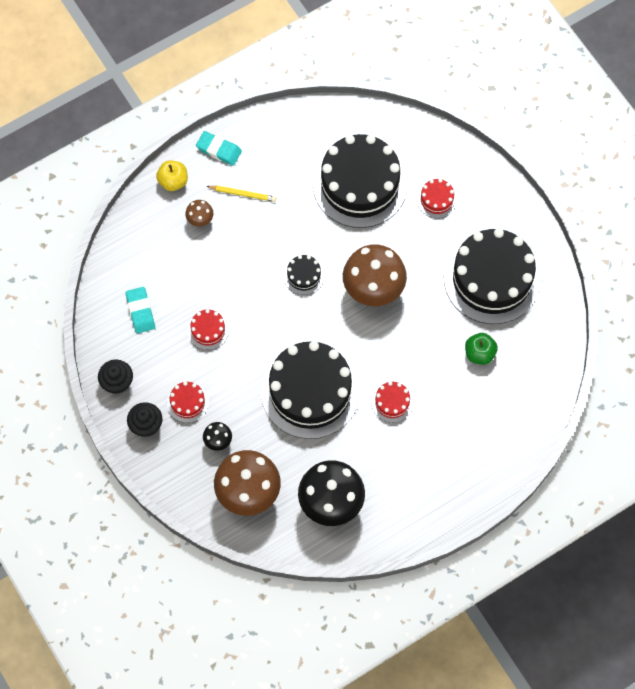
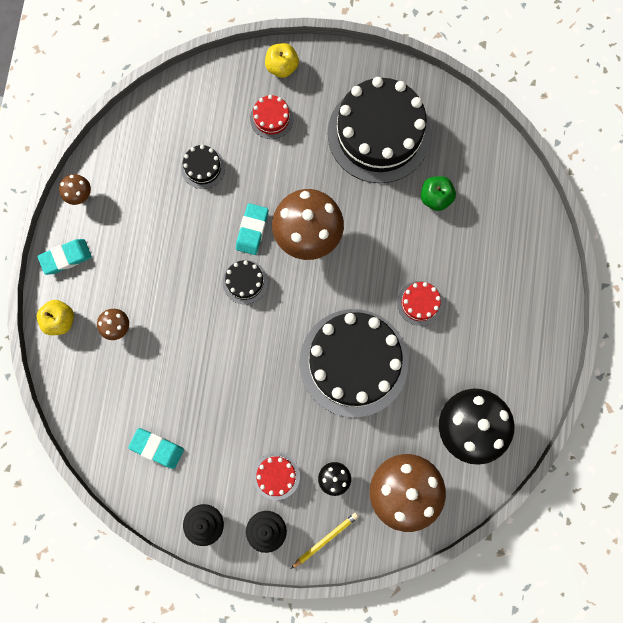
camera: 50 degrees left, 10 degrees up
(208, 330) = (225, 403): red cake -> none
(243, 194) = (125, 271): yellow pencil -> yellow pencil (325, 539)
(269, 123) = (80, 195): none -> brown mushroom
(344, 251) = (252, 230): none -> turquoise eraser
(360, 184) = (203, 168): black cake -> black cake, size x0.42
(481, 176) = (282, 67): none -> yellow apple

